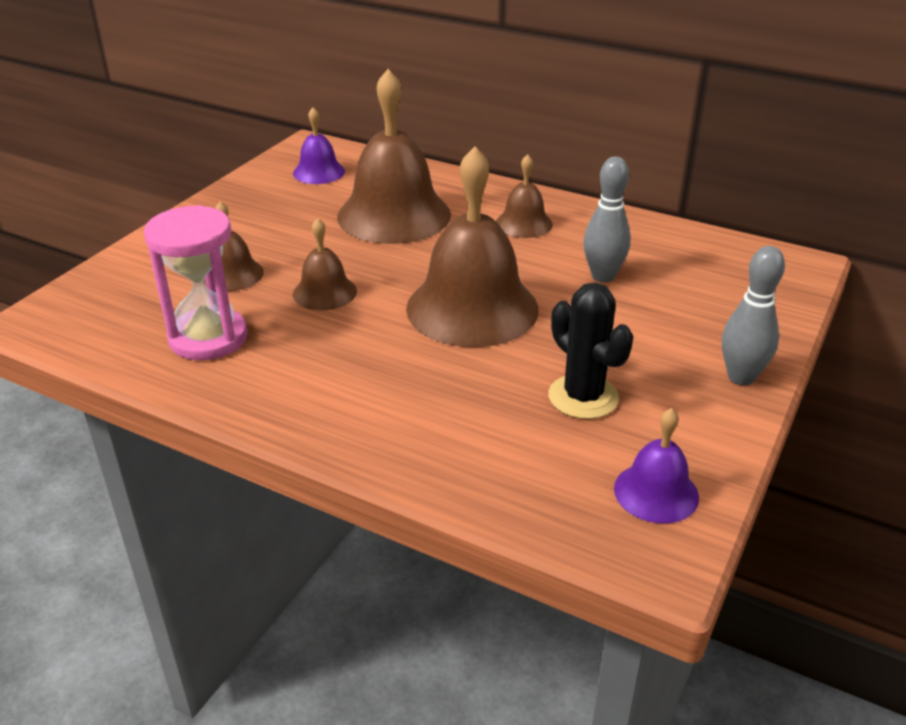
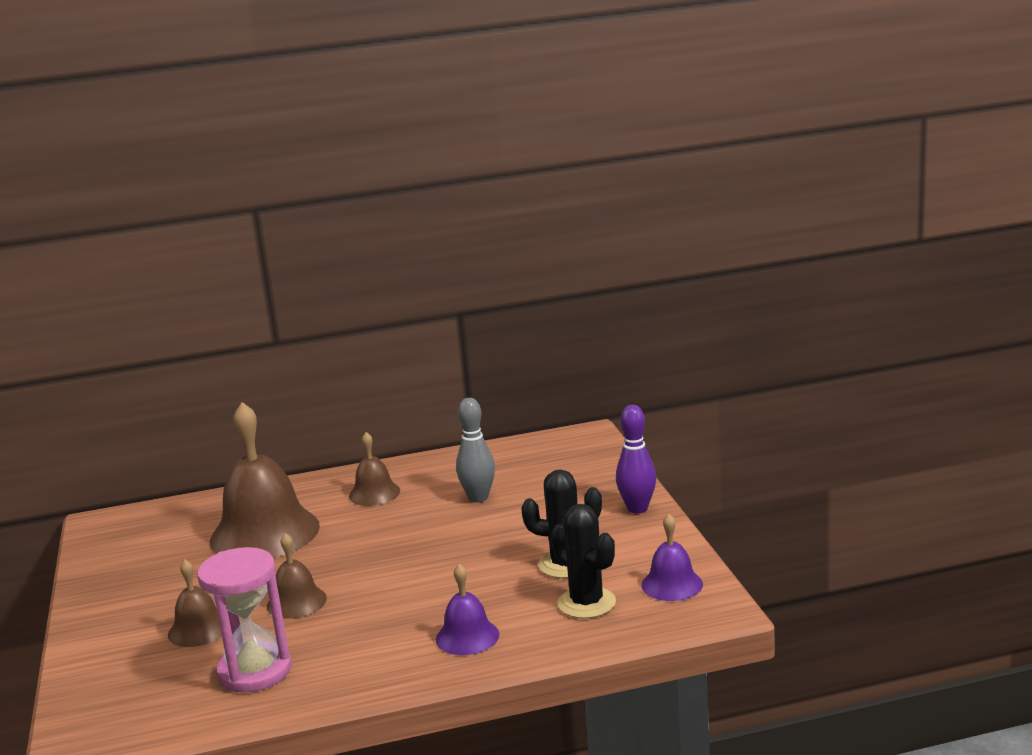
camera: 40 degrees left, 15 degrees down
(319, 172) = (145, 535): purple bell -> purple bell (467, 636)
(472, 308) = (421, 557): brown bell -> none
(542, 455) = (586, 603): none -> black cactus
(741, 377) = (637, 508): grey bowling pin -> purple bowling pin

